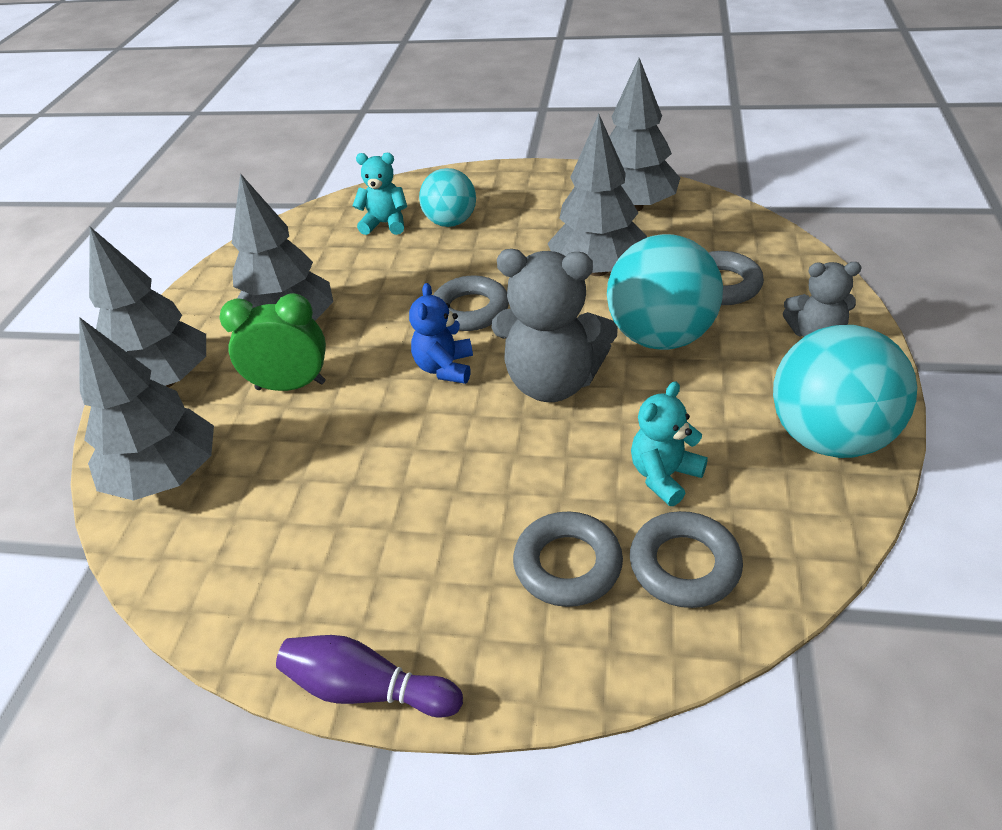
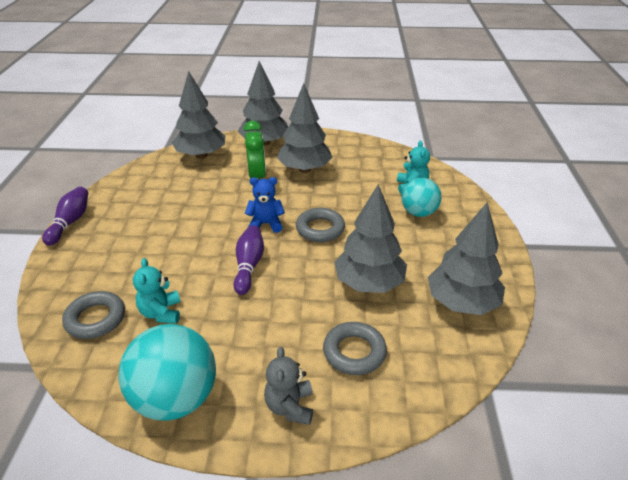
camera: 80 degrees right, 5 degrees down
(553, 382) = (249, 266): grey teddy bear -> purple bowling pin
(567, 565) = (111, 276): grey ring -> none
(660, 336) = (290, 315): turquoise ball -> none
(664, 476) = (161, 313): turquoise teddy bear -> turquoise teddy bear turned 135 degrees counterclockwise

